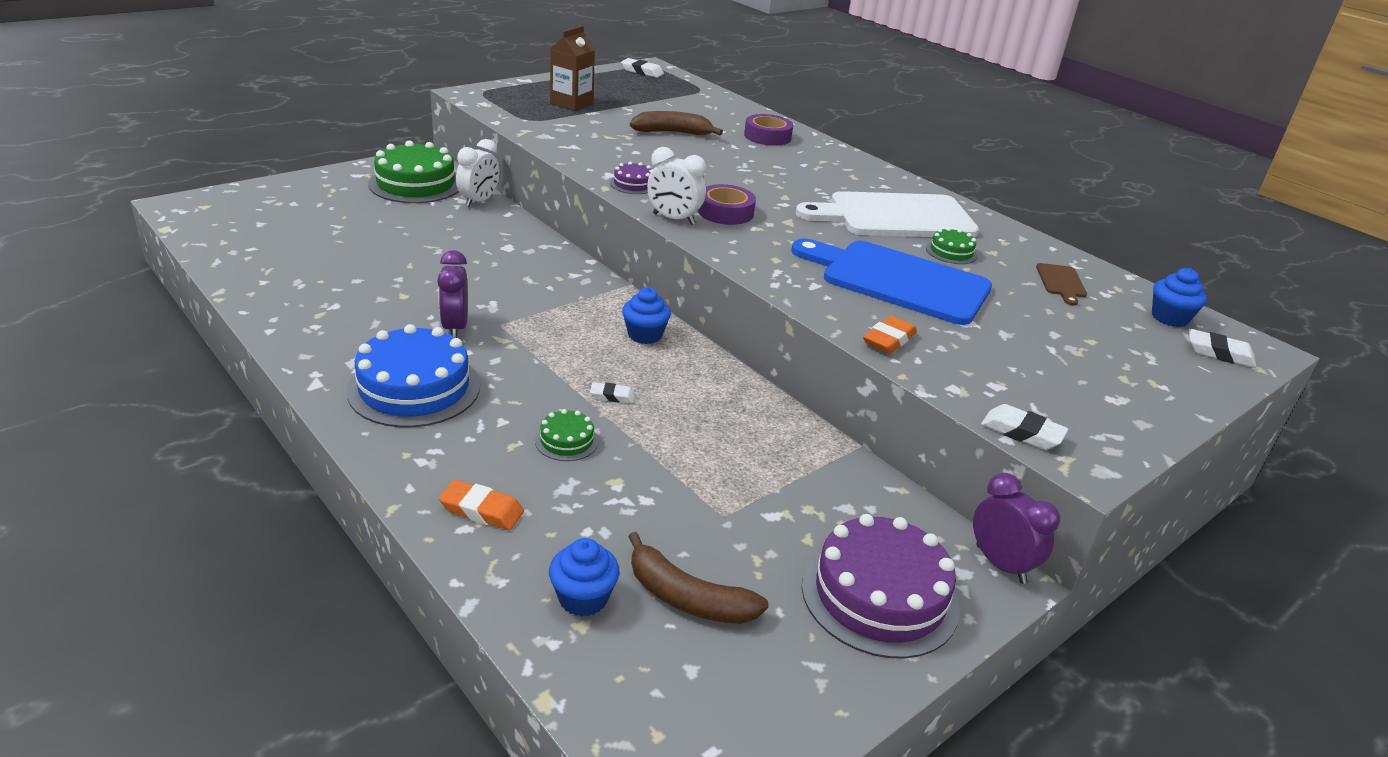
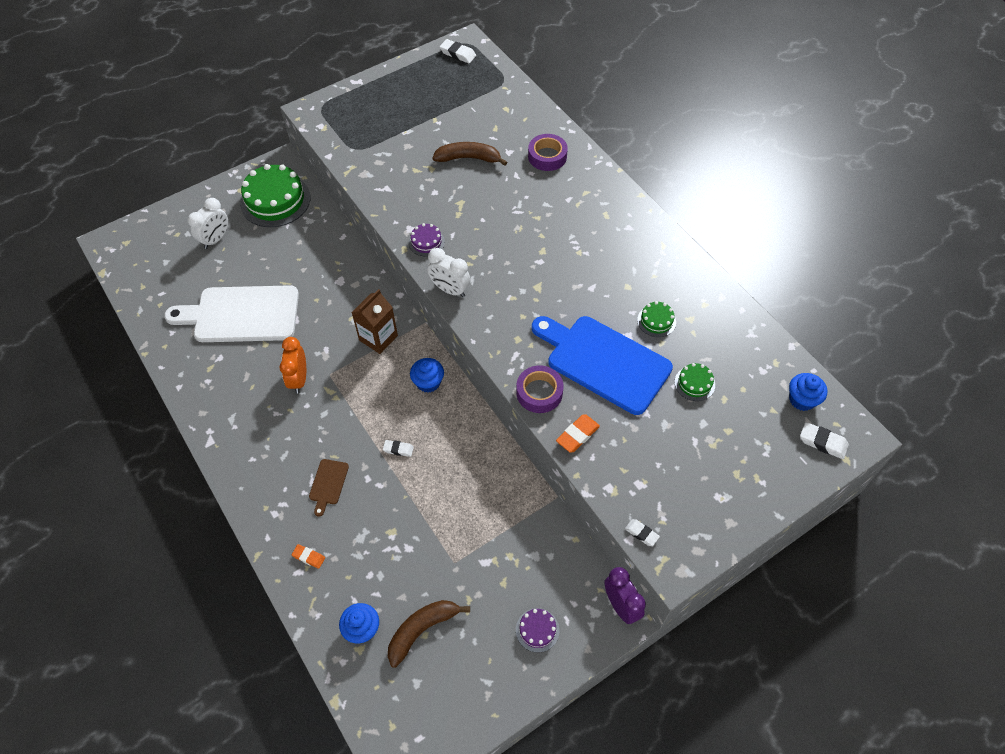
camera: 10 degrees right, 25 degrees up
(414, 388) = (271, 444): blue cake -> none
(455, 328) = (299, 379): purple clock -> orange clock
(479, 201) = (321, 221): white clock -> white clock (216, 239)
(482, 510) = (309, 557): orange eraser -> orange eraser, size x0.66
(566, 441) = (364, 494): green cake -> green cake (694, 383)
(571, 104) = (391, 118): brown carton -> brown carton (378, 338)
(687, 598) = (422, 630): brown banana -> brown banana turned 105 degrees clockwise
(725, 212) = (491, 277): purple tape -> purple tape (539, 392)
(879, 595) = (537, 630): purple cake -> purple cake, size x0.47
(894, 216) = (625, 273): white cutting board -> white cutting board (241, 314)
(1022, 432) = (641, 533): white eraser -> white eraser, size x0.66
(1061, 282) = (732, 357): brown cutting board -> brown cutting board (328, 484)

